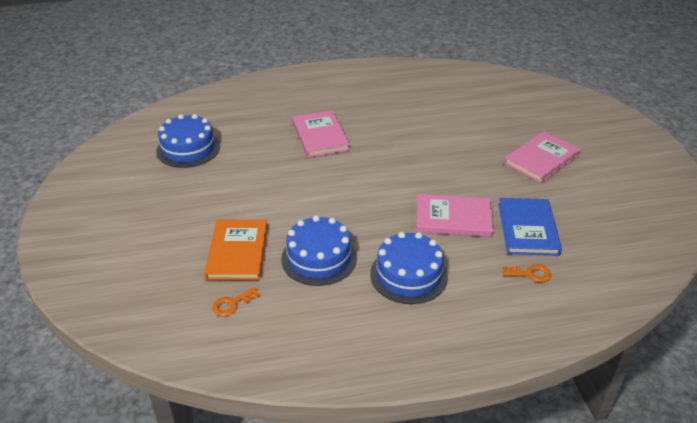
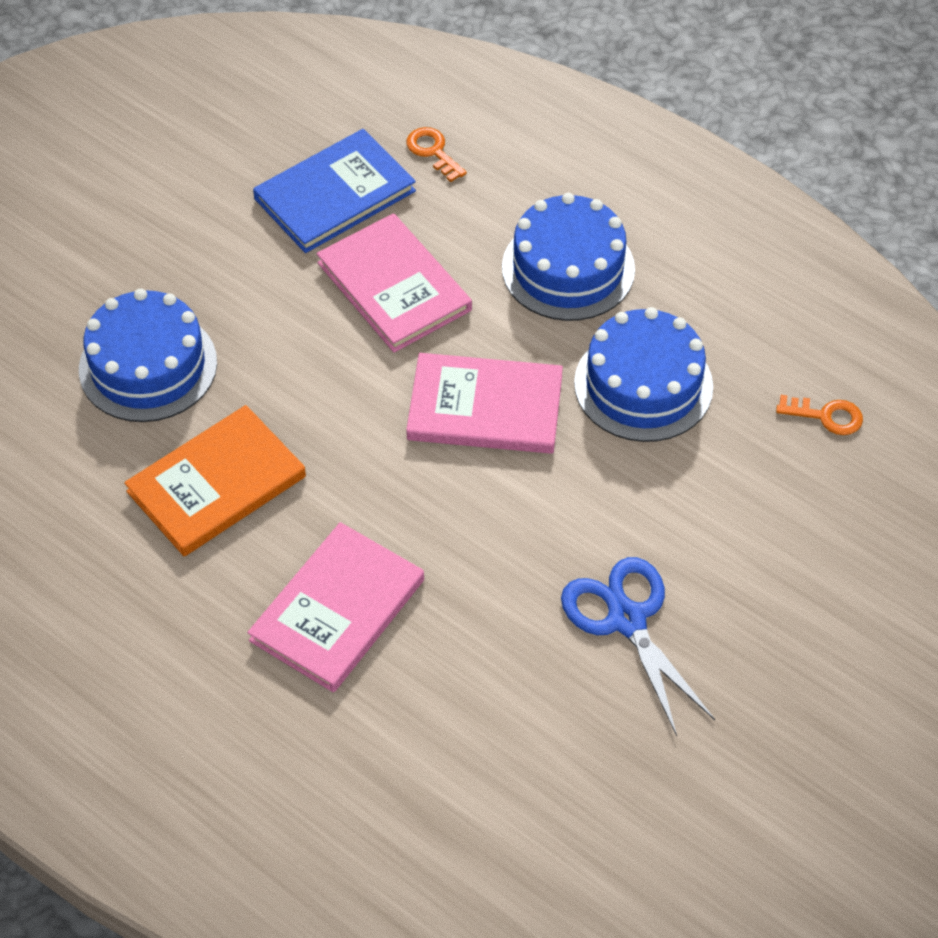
camera: 130 degrees left, 15 degrees up
(188, 148) = (586, 799): blue cake -> blue cake (148, 366)
(229, 191) = (626, 619): none -> blue scissors
(237, 252) = (737, 490): orange book -> orange book (216, 484)
(541, 159) = (121, 258): pink book -> pink book (485, 408)

